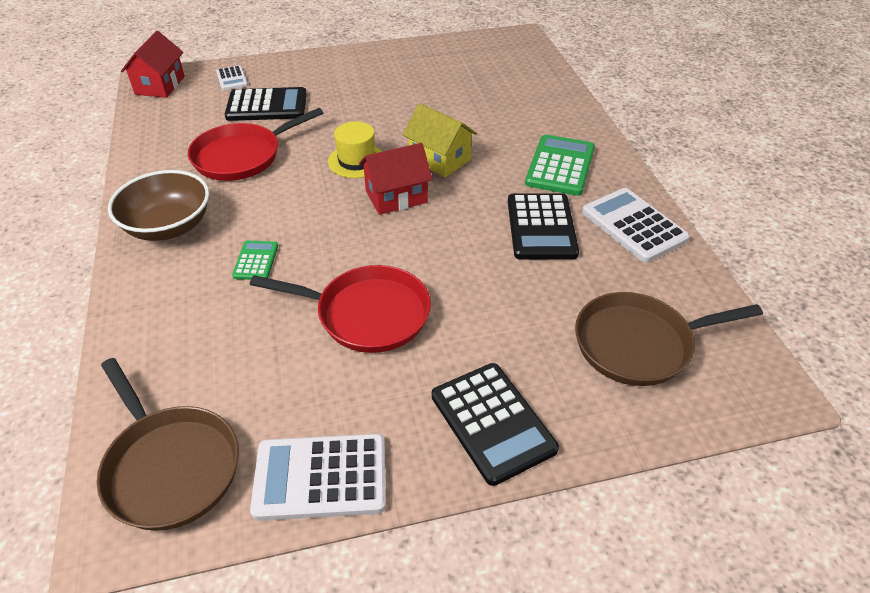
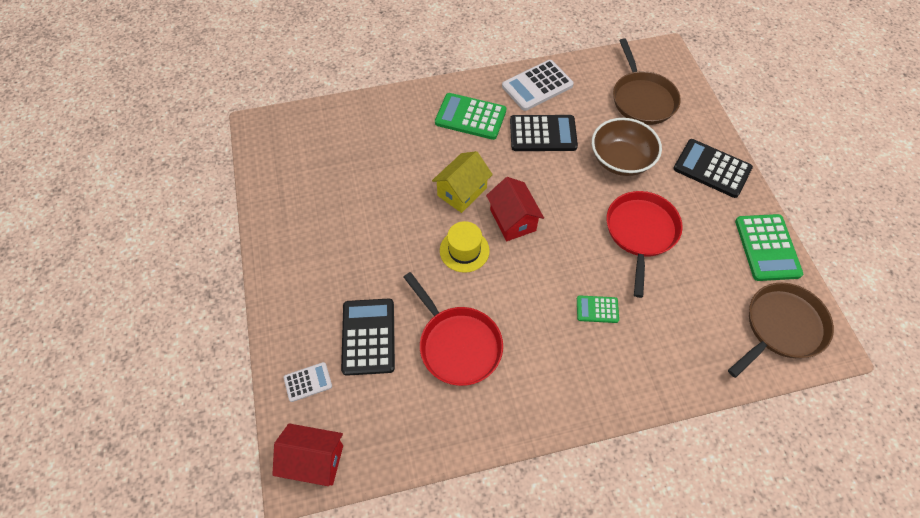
camera: 90 degrees left, 15 degrees up
(168, 226) = (562, 385): brown bowl -> brown bowl (621, 160)
(320, 477) = (767, 247): white calculator -> green calculator
(492, 422) = (712, 168): black calculator -> black calculator turned 120 degrees counterclockwise

